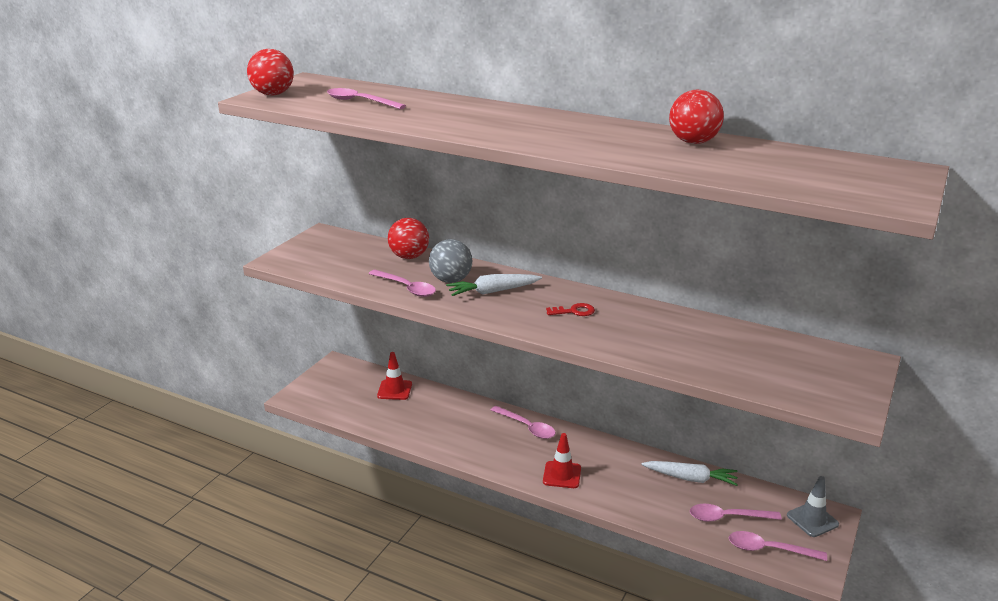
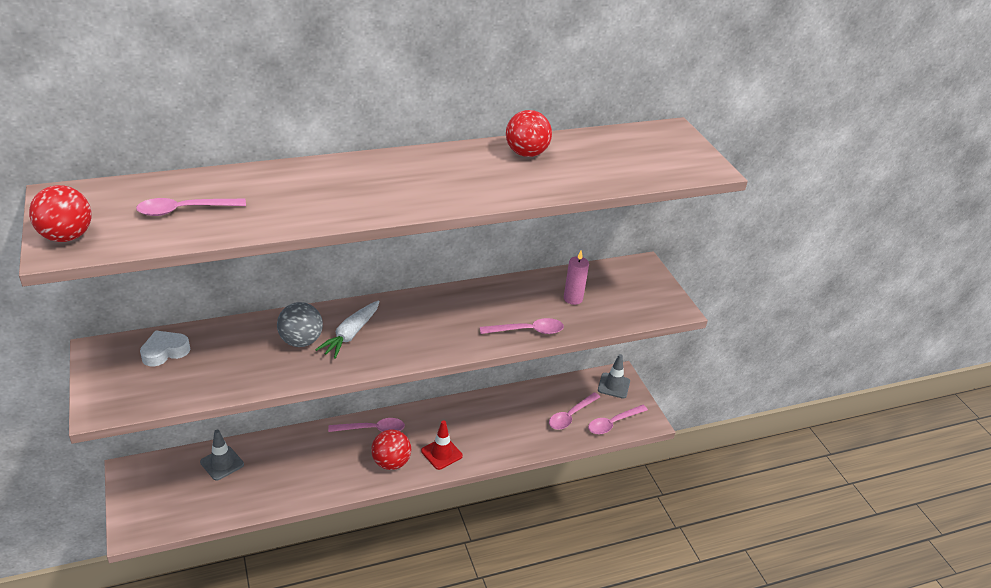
camera: 50 degrees left, 10 degrees up
(357, 249) = (165, 352): none -> white heart
(394, 390) = (222, 463): red traffic cone -> grey traffic cone
(406, 288) = (275, 370): pink spoon -> pink spoon (528, 331)
(409, 257) = (228, 335): red ball -> red ball (391, 462)
(574, 311) = (434, 320): red key -> none
(690, 478) = (522, 400): white carrot -> none
(736, 352) = (573, 298): none -> pink candle

